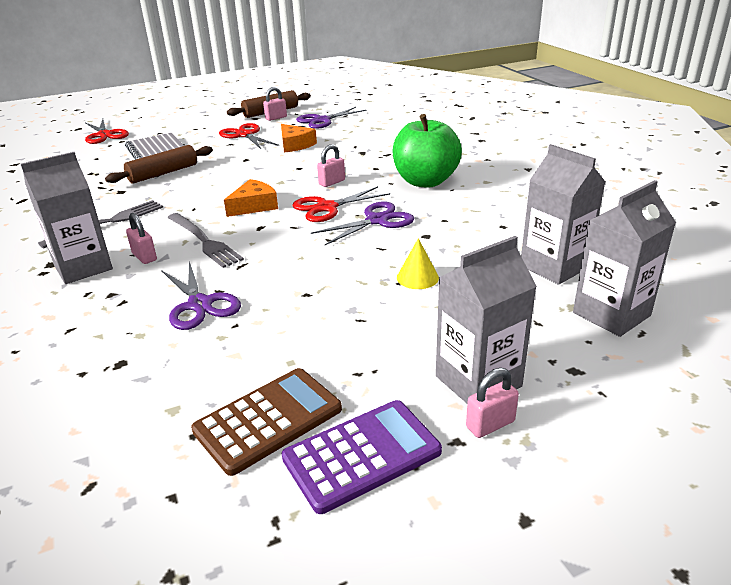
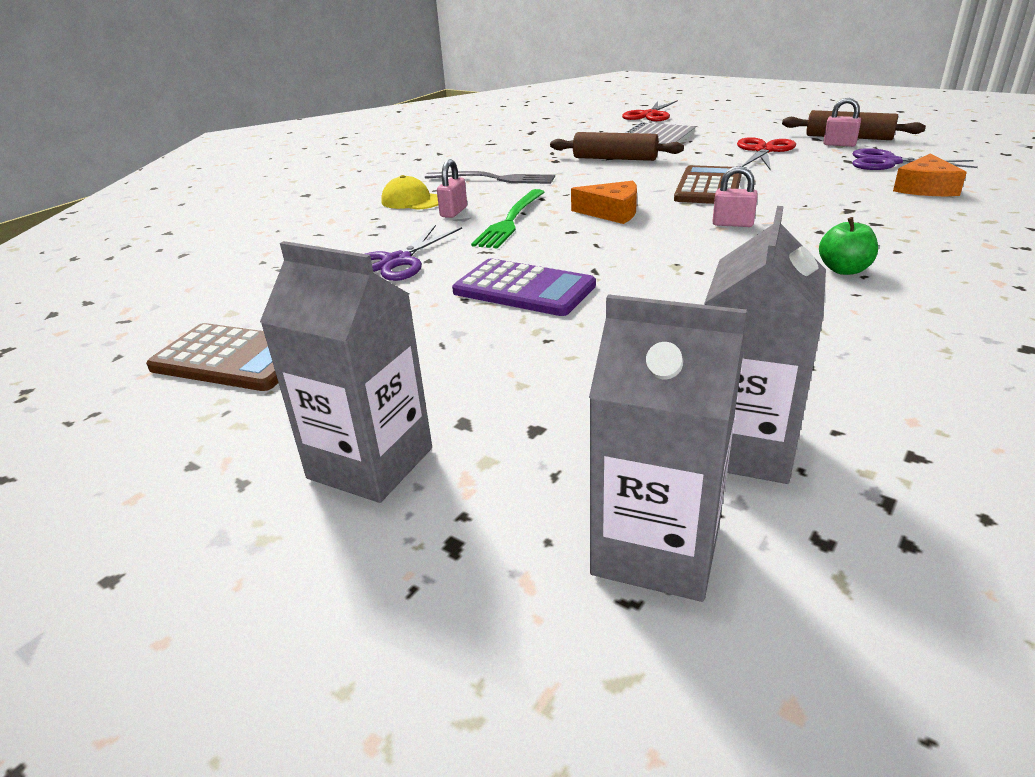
camera: 60 degrees right, 0 degrees up
(83, 267) = (412, 201): grey carton -> yellow cap
(204, 241) = (510, 220): grey fork -> green fork
(269, 168) = (708, 187): none -> brown calculator
(295, 145) = (790, 176): orange cheese -> orange cheese (925, 188)
(327, 207) = (666, 243): red scissors -> none
(362, 455) = (197, 427): purple calculator -> purple calculator (524, 289)
(377, 220) = (679, 278): purple scissors -> none
(417, 277) = (572, 347): yellow cone -> none
(425, 181) = (844, 270): green apple -> green apple, size x0.46
(490, 424) = (284, 499): pink padlock -> none

